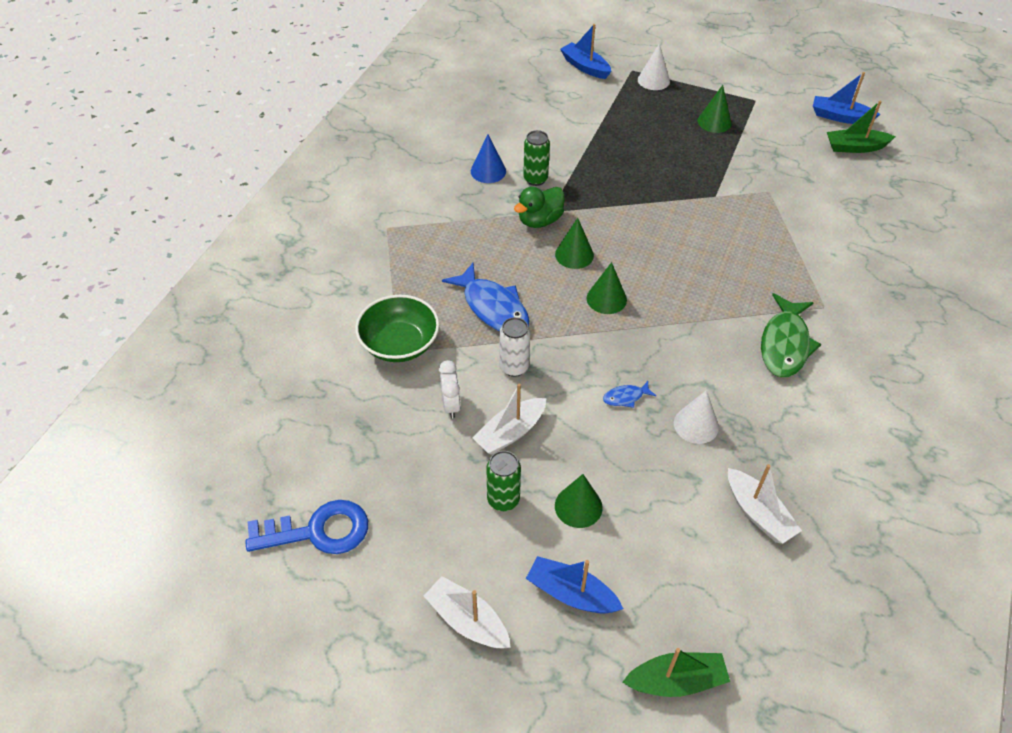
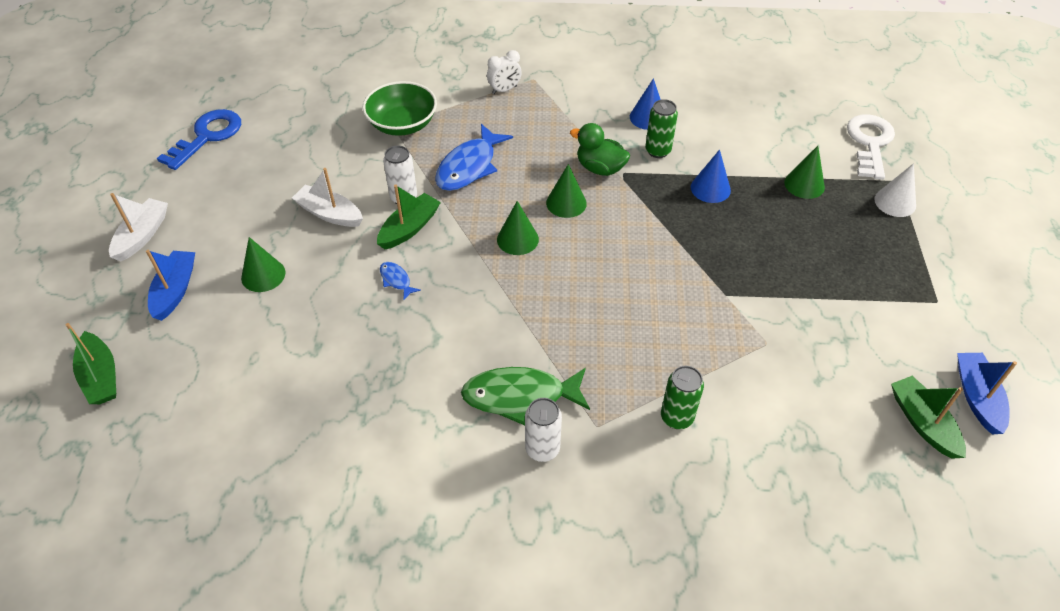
camera: 70 degrees right, 0 degrees up
(317, 531) = (207, 136): blue key -> blue key turned 120 degrees counterclockwise
(451, 405) = (347, 171): white clock -> white clock (504, 90)
(503, 500) = (258, 227): green can -> green can (677, 417)
(559, 372) = (409, 228): none -> green boat
(585, 67) = (870, 143): blue boat -> white key
(596, 165) = (710, 188): none -> blue cone
(696, 425) = (380, 339): white cone -> none
(714, 122) = (860, 270): green cone -> green cone (804, 184)
(758, 513) = (286, 407): white boat -> none
(839, 344) = (542, 449): none -> white can

